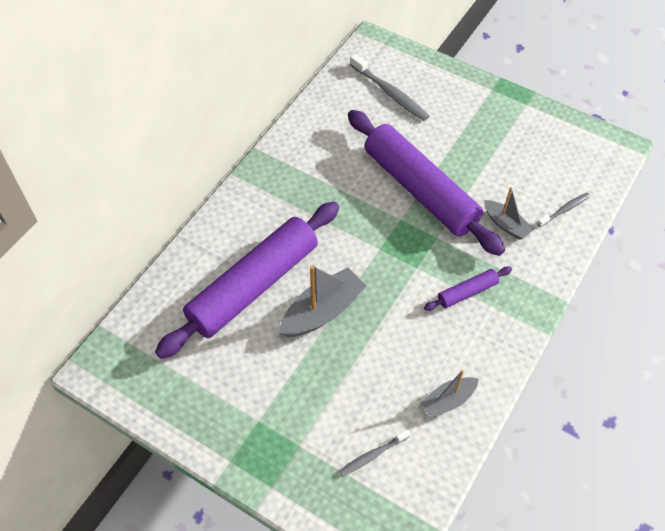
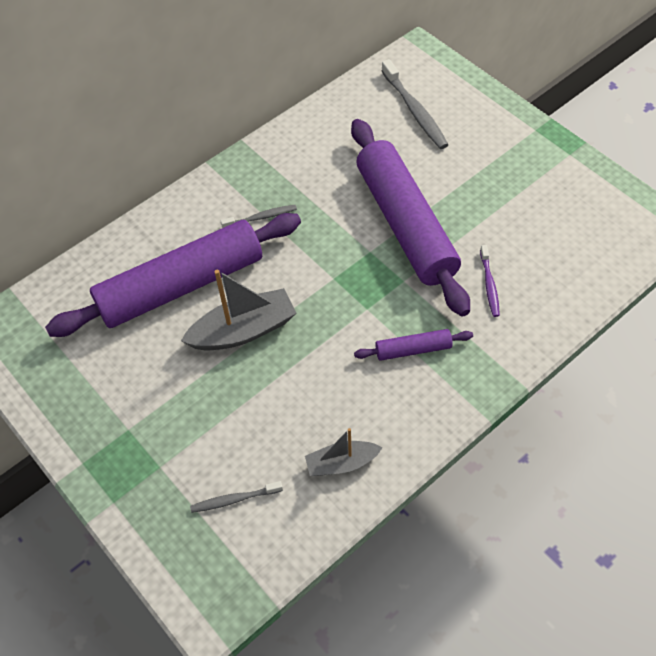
camera: 20 degrees right, 0 degrees up
(506, 224) = (489, 285): grey boat -> purple toothbrush
(564, 210) = (567, 284): grey toothbrush -> grey toothbrush (261, 217)

